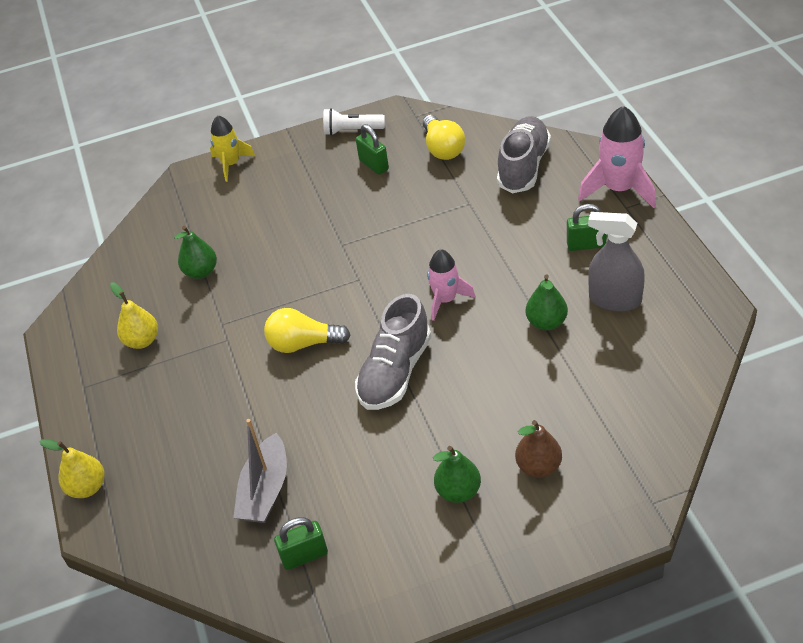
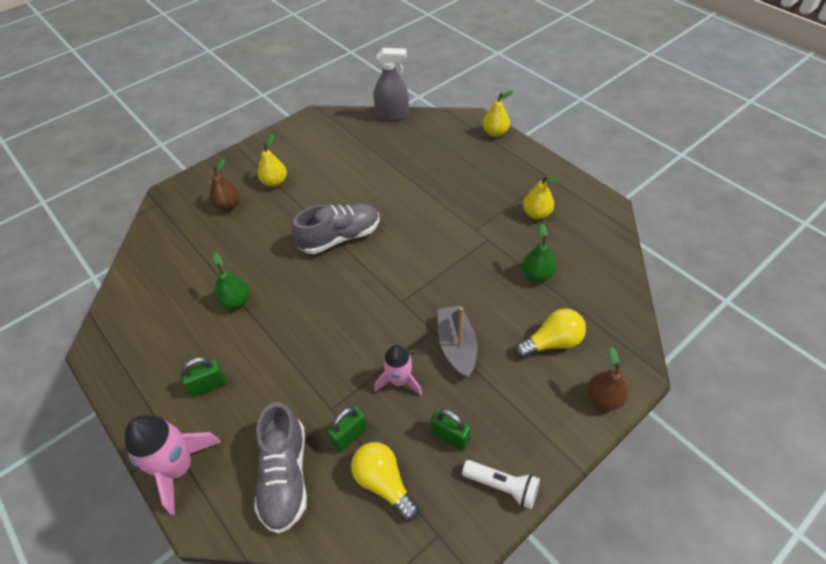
camera: 155 degrees right, 5 degrees up
(231, 164) = (603, 398): yellow rocket -> brown pear
(265, 490) = (390, 156): grey boat -> grey boat (456, 346)
(303, 344) = (416, 240): yellow light bulb -> yellow light bulb (552, 342)
(304, 556) = (351, 135): green padlock -> green padlock (349, 436)
(352, 130) = (502, 486): white flashlight -> white flashlight turned 45 degrees clockwise
(395, 372) = (340, 237): grey shoe -> grey shoe turned 60 degrees clockwise
(446, 300) = (321, 300): pink rocket -> pink rocket (399, 380)
(458, 491) = (275, 182): green pear -> yellow pear
(615, 300) = (181, 334): grey spray bottle -> grey spray bottle (392, 115)

